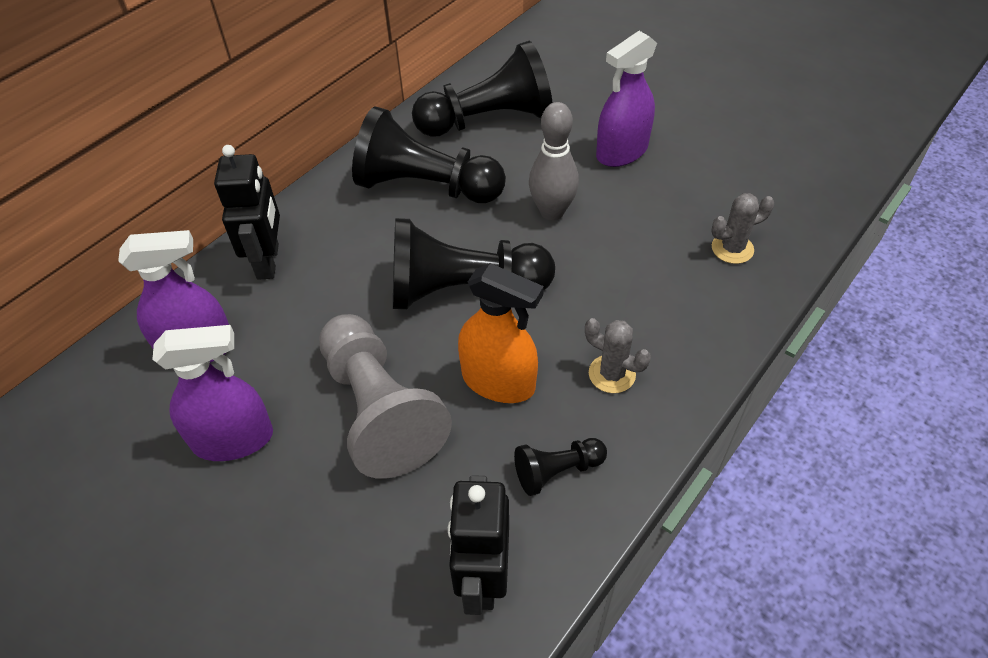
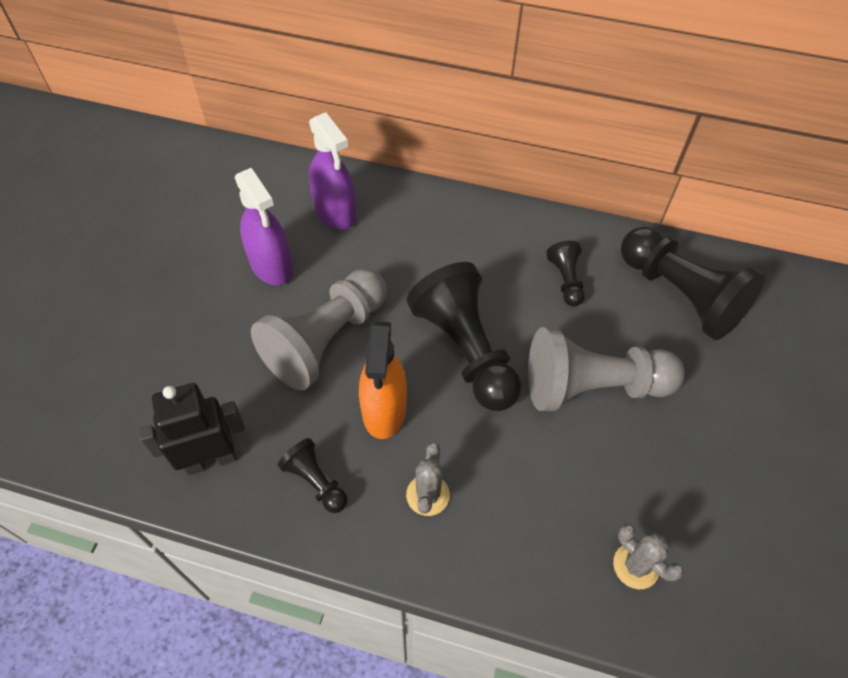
camera: 65 degrees right, 5 degrees up
(268, 261) = (430, 215): black robot -> none
(425, 186) = (565, 280): black pawn -> black pawn, size x0.48
(552, 212) = (592, 387): grey bowling pin -> grey pawn
(622, 152) = (711, 422): purple spray bottle -> none

